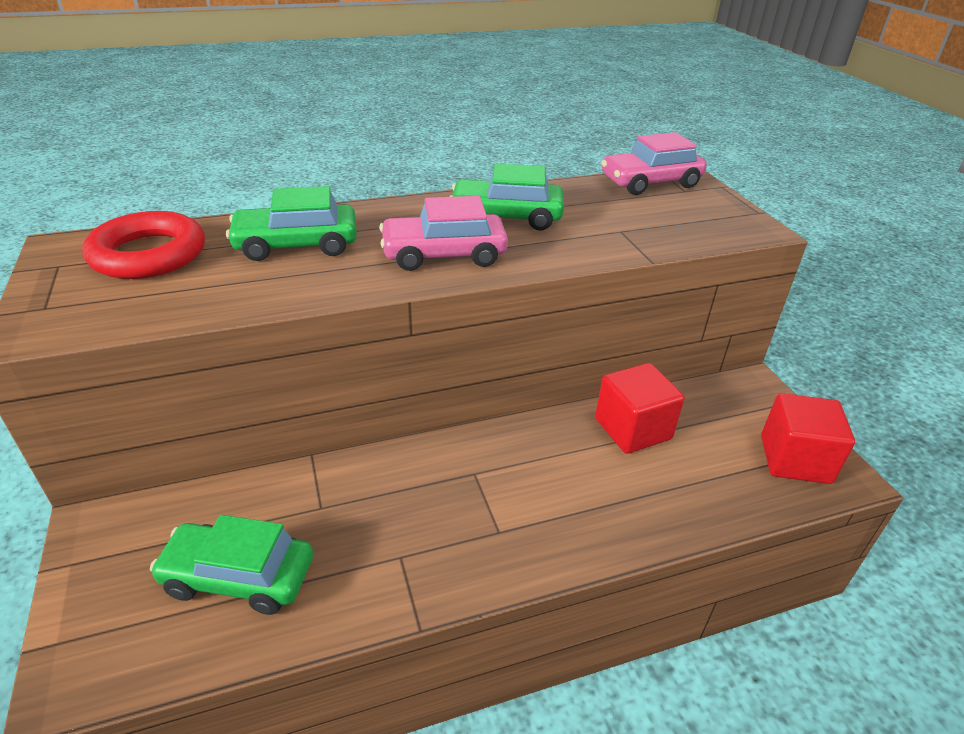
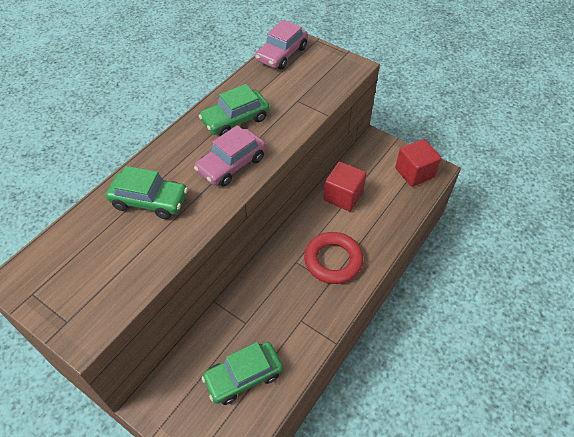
camera: 35 degrees left, 15 degrees up
(149, 254) = (75, 255): red ring -> red ring (333, 260)
(297, 245) = (149, 201): green car -> green car turned 120 degrees counterclockwise

